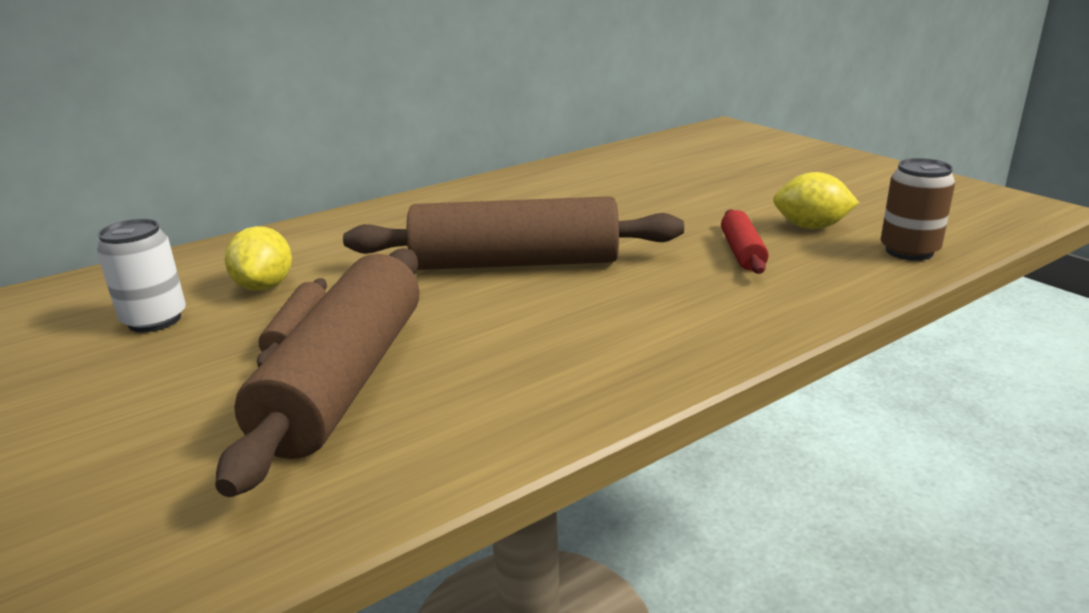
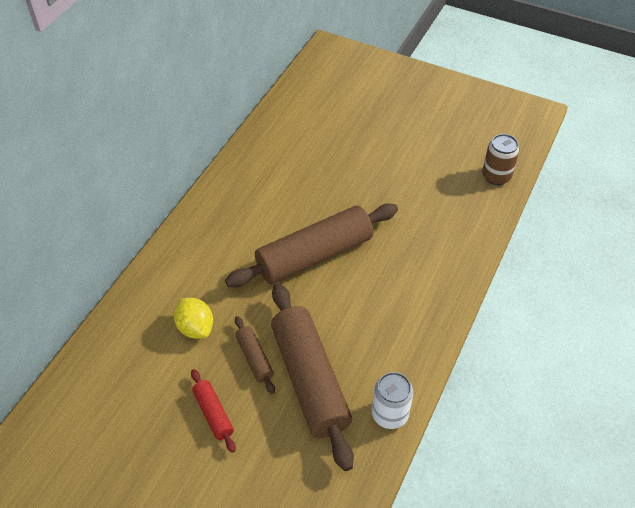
camera: 30 degrees left, 25 degrees up
(155, 320) = (165, 379): white can -> white can (389, 414)
(742, 252) = (421, 204): red rolling pin -> red rolling pin (213, 414)
(811, 227) = (441, 166): yellow lemon -> none

